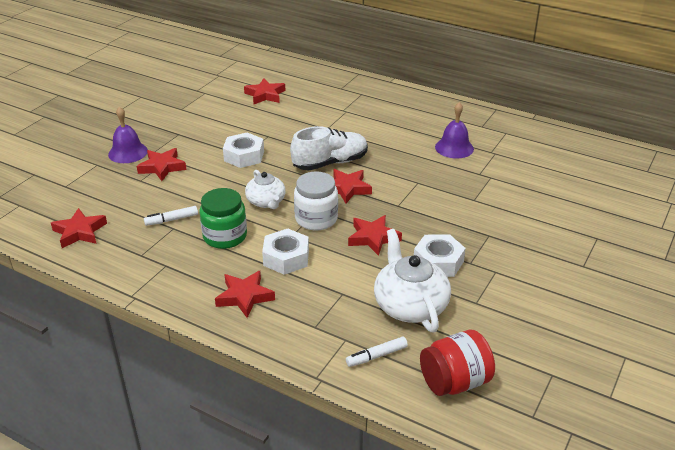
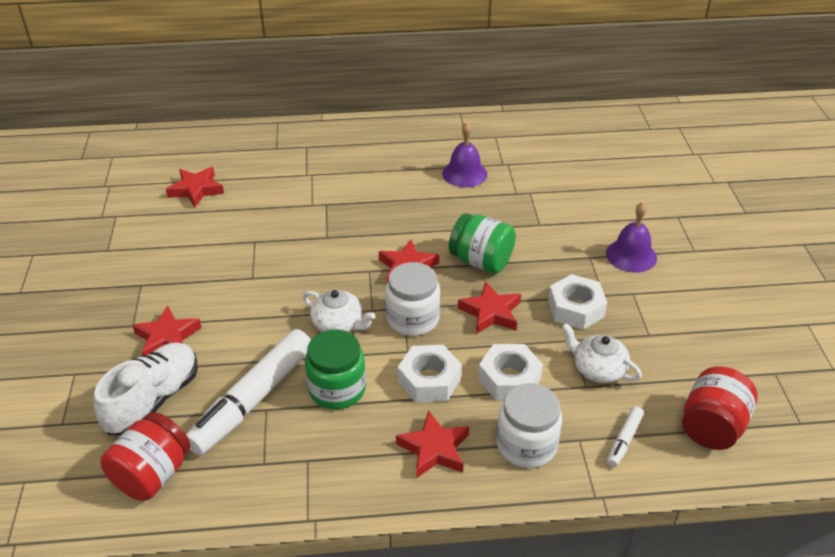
camera: 35 degrees left, 5 degrees up
(80, 232) = (152, 475): red star -> red jar
(128, 152) = (99, 338): purple bell -> purple bell (631, 255)
(171, 220) = (253, 400): white marker -> white marker, size x2.29
(244, 156) = (253, 279): white nut -> white nut (509, 379)
(306, 324) = (526, 445): none -> white jar
(330, 163) = (359, 245): white shoe -> white shoe (153, 400)
(402, 205) = (481, 261): none -> green jar
(410, 305) = (598, 369): white teapot -> white teapot, size x0.63

